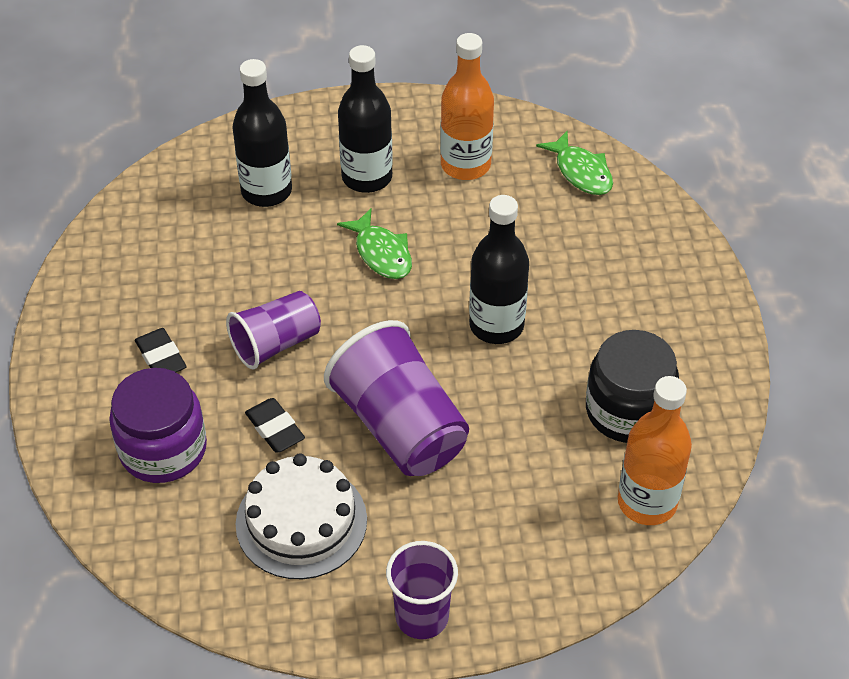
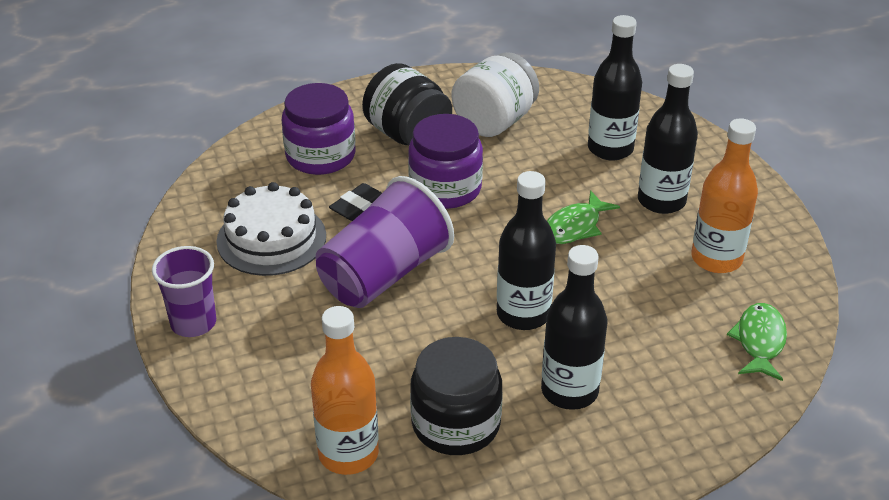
camera: 75 degrees right, 10 degrees down
(161, 357) = (408, 135): black eraser -> black jar
(173, 273) = (494, 122): none -> white jar
(276, 344) = (445, 188): purple cup -> purple jar
(581, 172) = (759, 342): green fish -> green fish turned 150 degrees clockwise
(607, 317) = (569, 391): none -> black bottle

